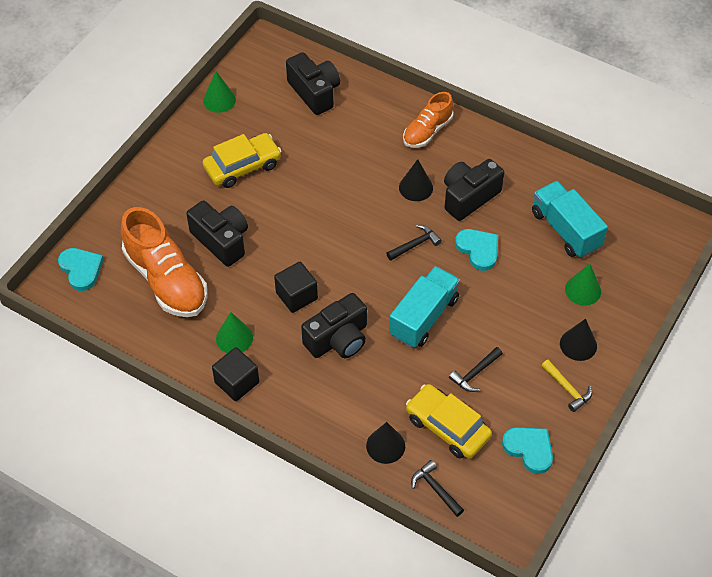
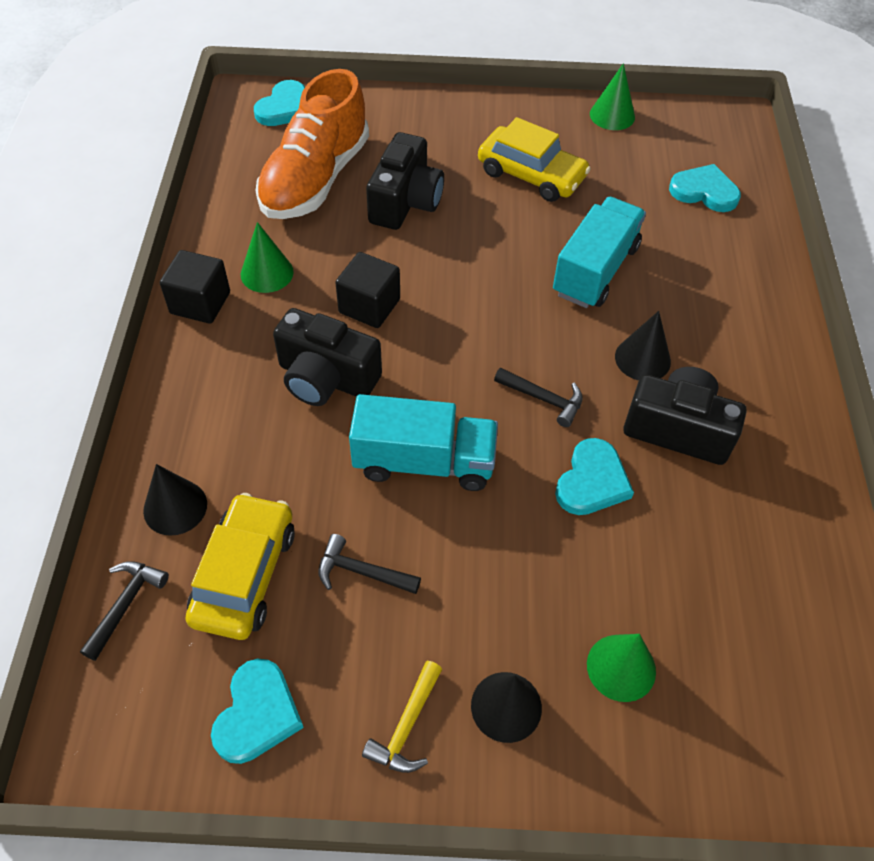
camera: 60 degrees right, 0 degrees up
(314, 92) = (704, 191): black camera -> turquoise heart
(427, 131) = (751, 331): orange shoe -> none
(565, 230) = (722, 589): turquoise truck -> turquoise truck (595, 270)

